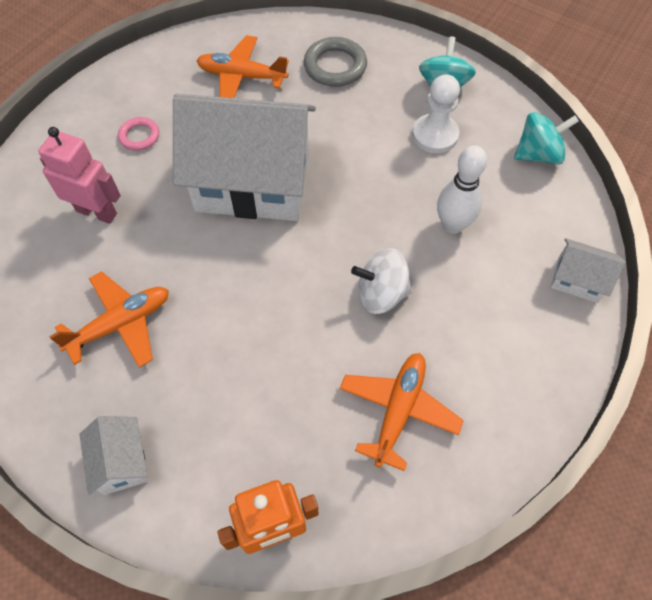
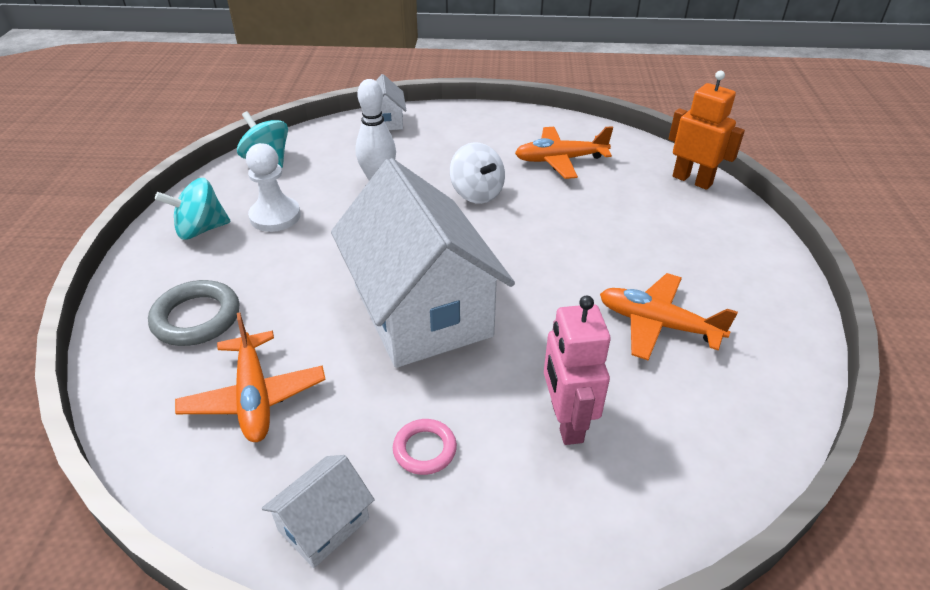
camera: 120 degrees left, 20 degrees down
(121, 462) = (748, 263): white house -> white house (324, 524)

